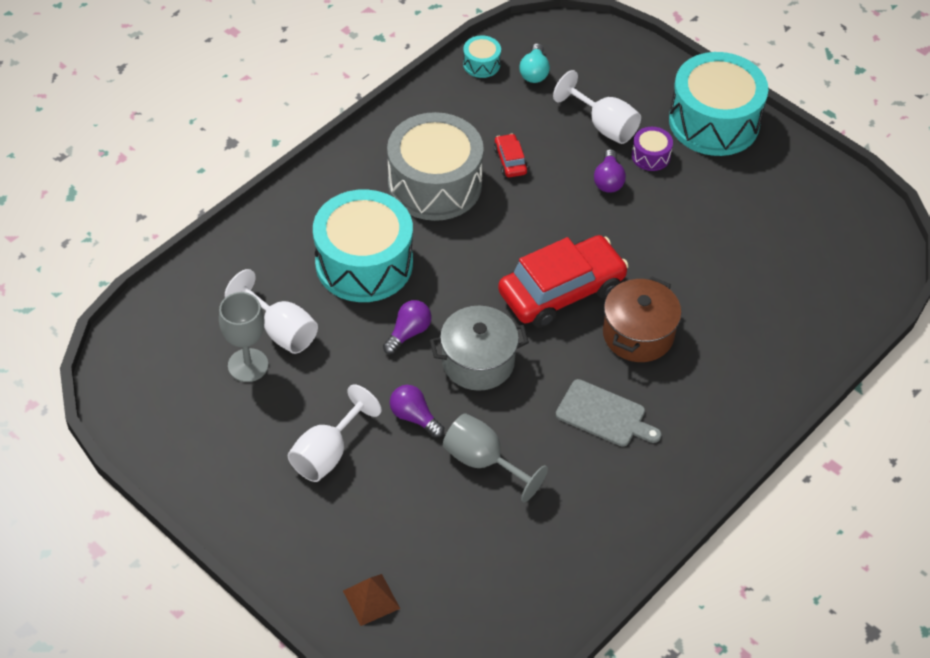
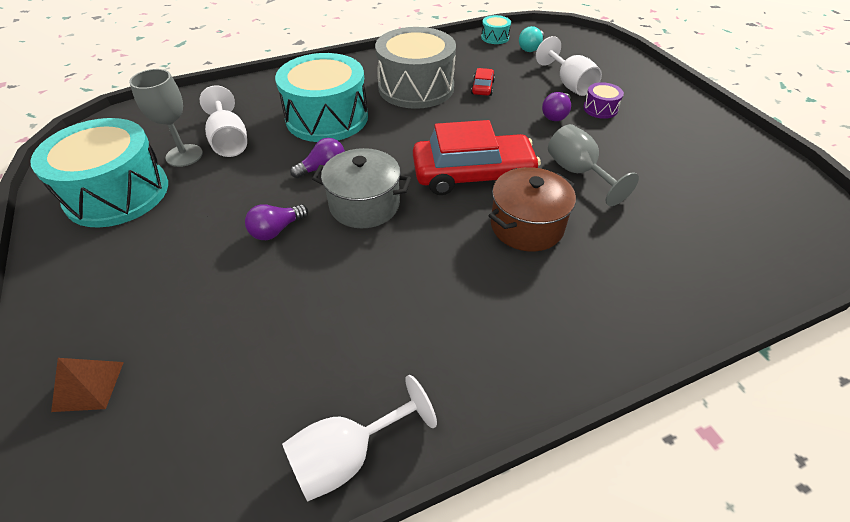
camera: 25 degrees right, 5 degrees down
(327, 453) = (180, 235): white goblet -> white goblet (347, 455)
(414, 417) = (276, 230): purple light bulb -> purple light bulb turned 105 degrees counterclockwise
(483, 461) = (307, 288): grey goblet -> grey goblet (578, 172)
(604, 415) = (454, 285): grey cutting board -> none
(714, 122) = (665, 101): turquoise drum -> turquoise drum (117, 193)

